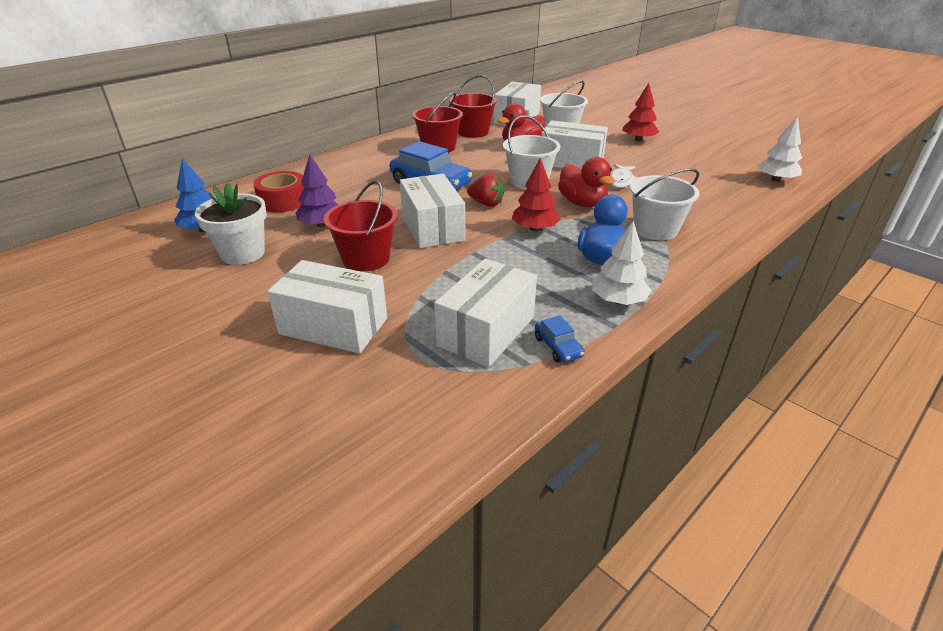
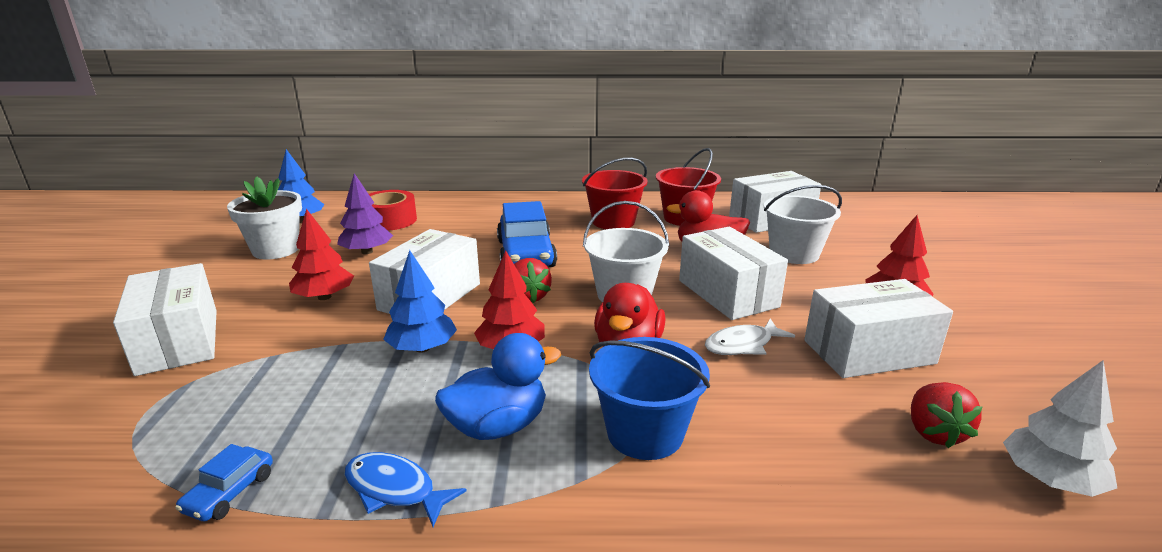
camera: 45 degrees right, 10 degrees down
(366, 258) = (324, 297): red bucket -> red tree
(486, 331) = (231, 425): white box -> white box (868, 352)
(492, 251) = (422, 348): none -> blue tree
(618, 300) = (395, 489): white tree -> blue fish
(655, 229) = (645, 433): white bucket -> blue bucket
(729, 181) = (934, 432): none -> red strawberry

